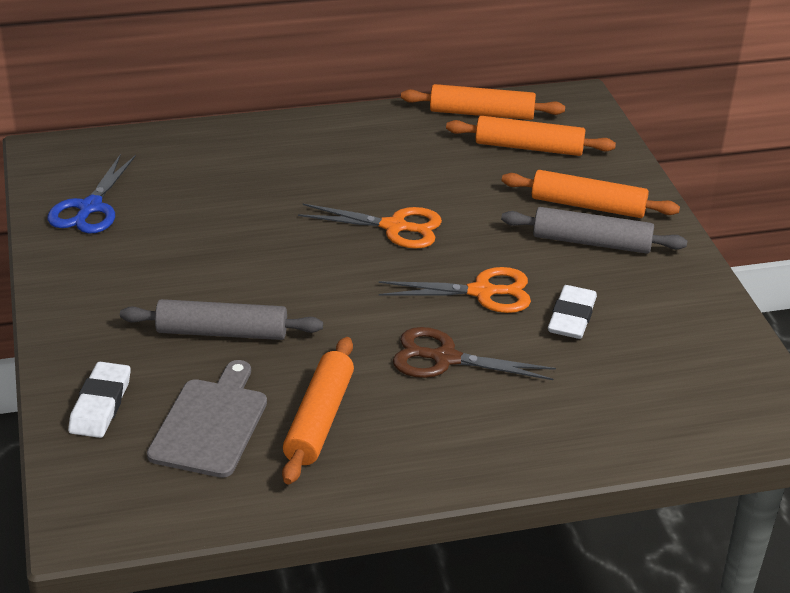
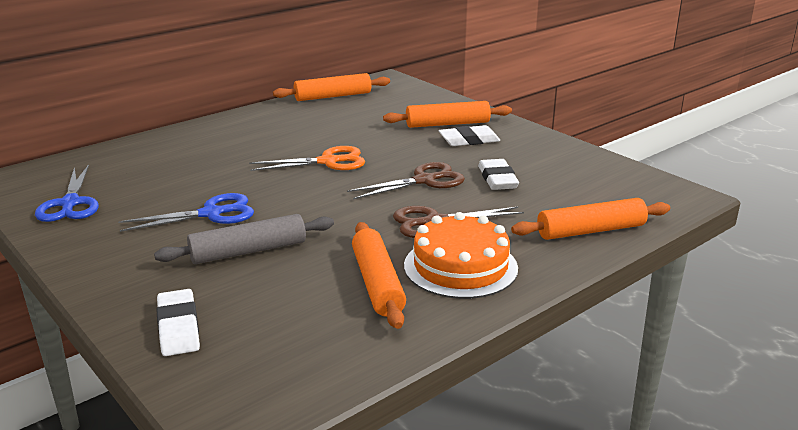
camera: 25 degrees left, 10 degrees down
(211, 424) = (290, 312): grey cutting board -> none
(218, 267) = (211, 214): none -> blue scissors
(421, 429) = (460, 267): none -> orange cake
(482, 292) = (424, 181): orange scissors -> brown scissors
(529, 147) = (380, 105): orange rolling pin -> orange rolling pin (591, 230)
(591, 242) = (469, 140): grey rolling pin -> white eraser

